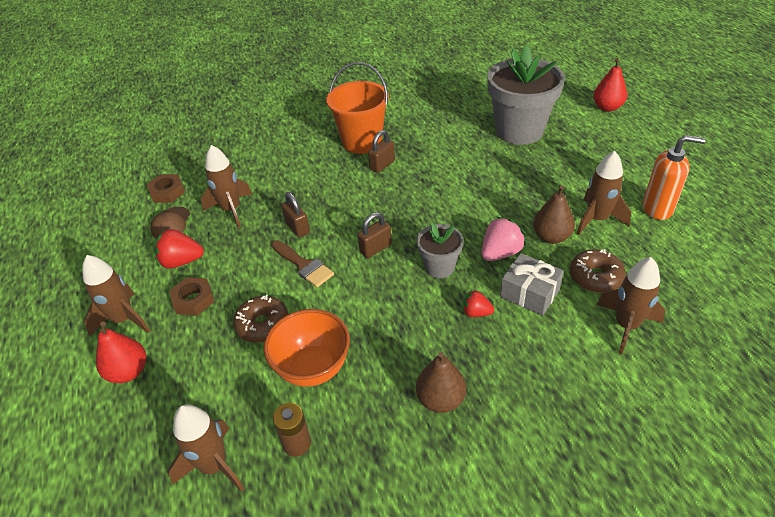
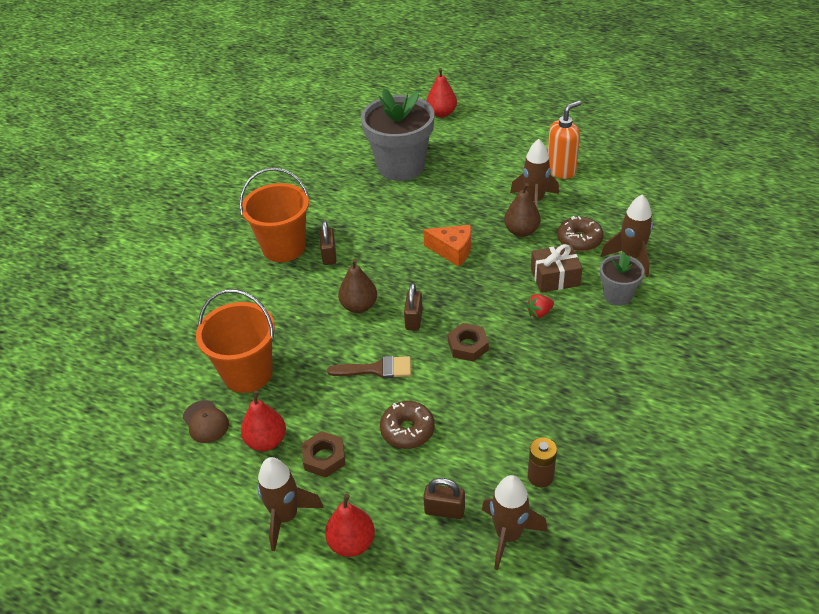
camera: 45 degrees left, 0 degrees up
(167, 192) = (157, 401): brown nut -> brown nut (468, 346)
(181, 261) = (266, 441): red strawberry -> red pear
(231, 210) = (247, 373): brown rocket -> orange bucket
(297, 228) = (329, 347): brown padlock -> brown padlock (444, 510)
(313, 368) = (485, 427): orange bowl -> none
(439, 267) = (476, 301): grey flower pot -> grey flower pot (617, 295)
(440, 399) = (587, 380): brown pear -> brown pear (359, 306)
(473, 217) = (452, 251): none -> orange cheese
(500, 253) = (503, 264): pink strawberry -> none
(529, 293) = (555, 277): grey gift -> brown gift

